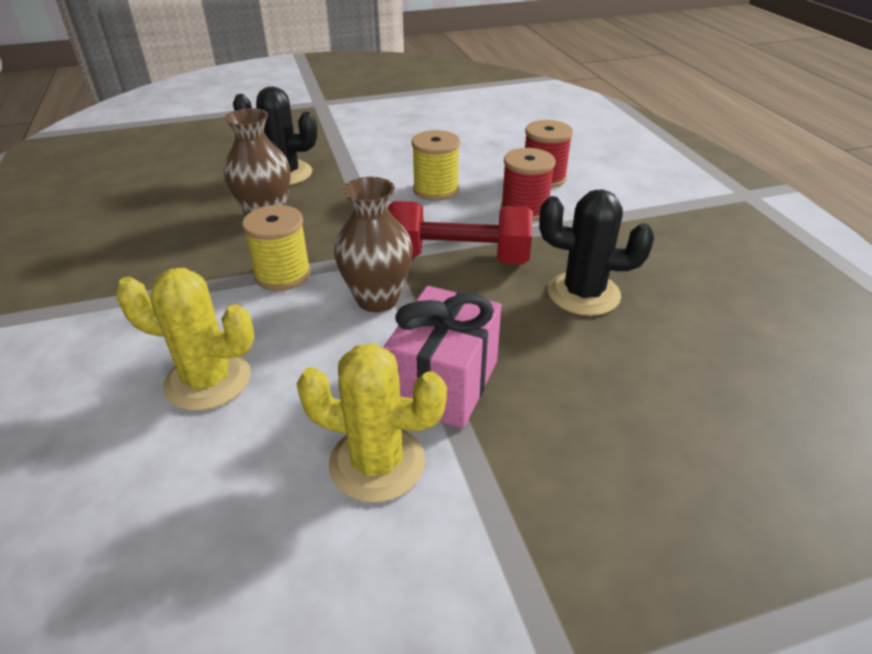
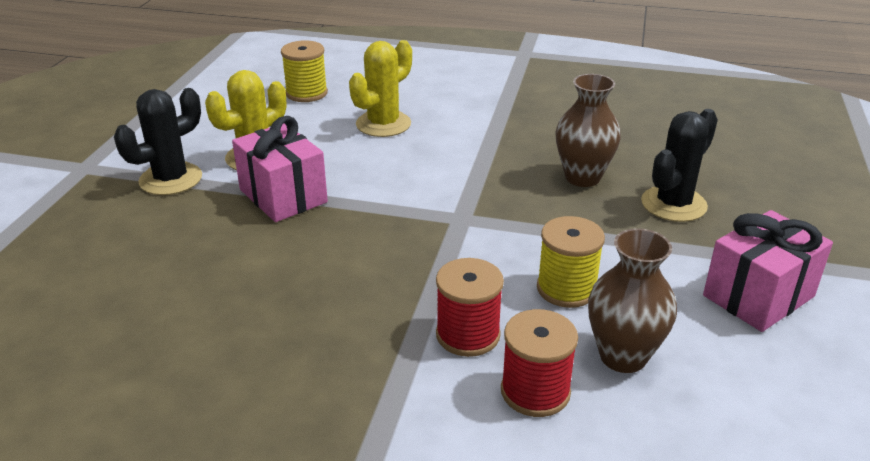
camera: 120 degrees right, 5 degrees down
(283, 274) = (476, 167): yellow spool -> yellow spool (306, 93)
(377, 299) = (401, 197): brown vase -> brown vase (623, 356)
(379, 136) = (758, 296): none -> pink gift
(458, 259) = (417, 254): red dumbbell -> none
(583, 294) = (293, 300): black cactus -> black cactus (171, 179)

